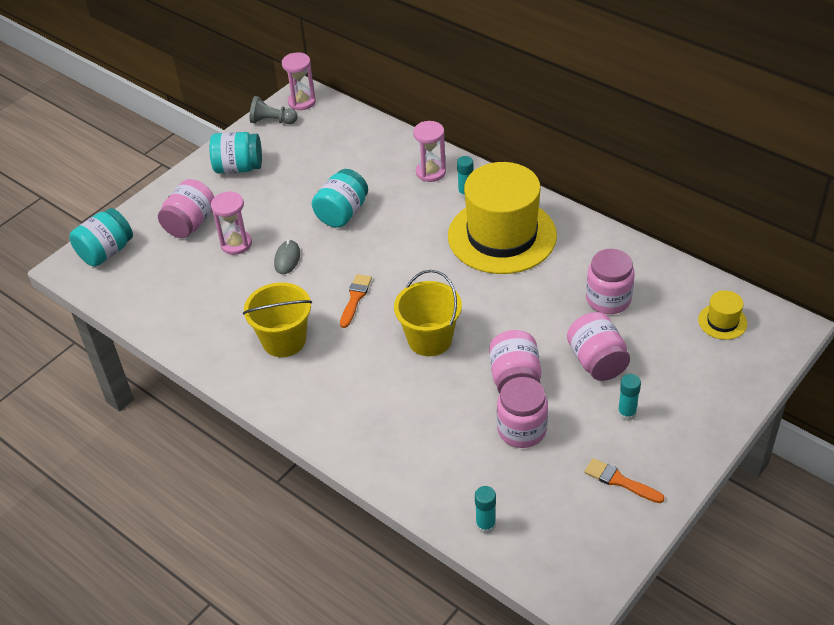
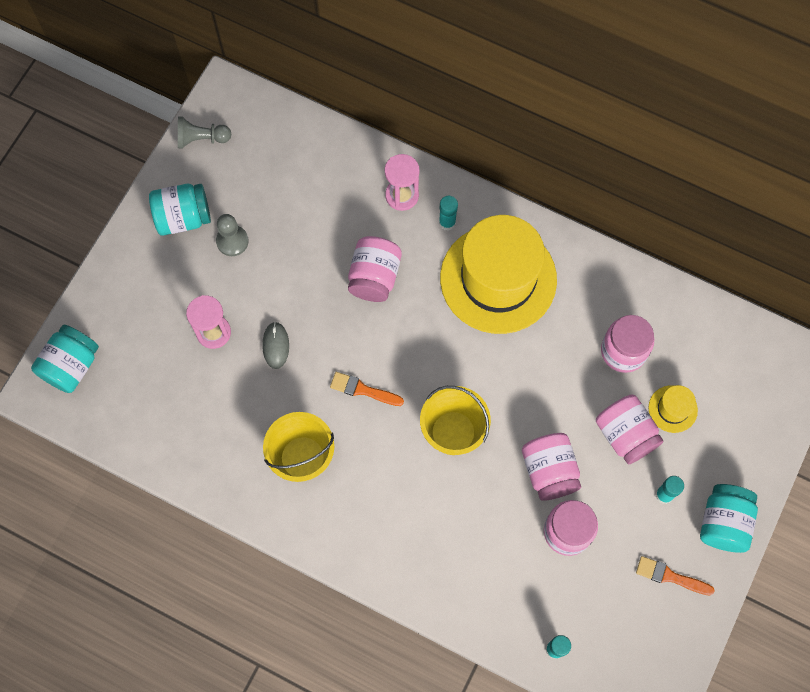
camera: 15 degrees left, 25 degrees up
(190, 224) = (154, 310): pink jar -> pink jar (374, 277)
(274, 186) = (232, 241): none -> grey pawn
(302, 102) = (228, 103): pink hourglass -> none
(342, 213) = (319, 271): turquoise jar -> turquoise jar (723, 523)
(355, 298) = (363, 390): orange brush -> orange brush turned 75 degrees counterclockwise
(722, 321) = (740, 363): yellow hat -> yellow hat (672, 409)

